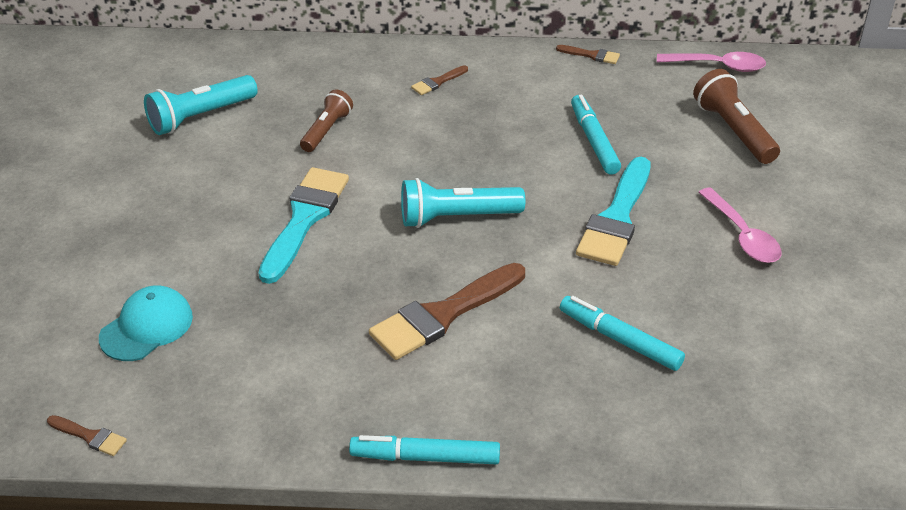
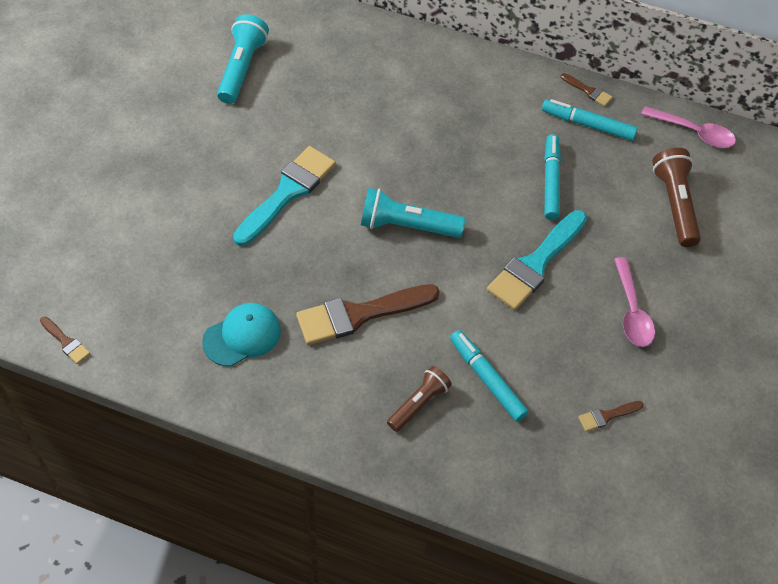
camera: 15 degrees right, 15 degrees up
(146, 327) = (136, 259): turquoise cap -> turquoise cap (242, 336)
(200, 117) = (242, 68): turquoise flashlight -> turquoise flashlight turned 120 degrees clockwise
(326, 130) = (337, 110): brown flashlight -> brown flashlight (419, 403)
(425, 457) = (297, 436): turquoise marker -> turquoise marker (588, 124)
(437, 82) = (446, 84): brown brush -> brown brush (607, 416)

